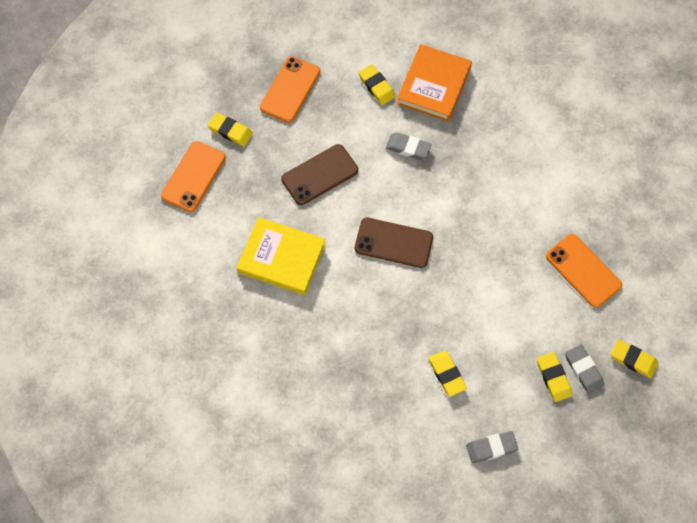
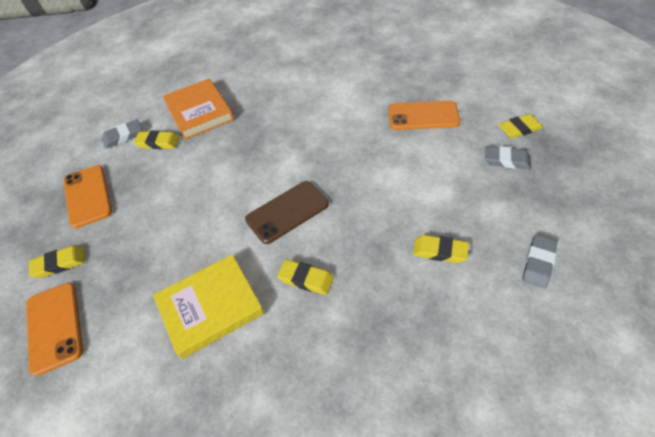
camera: 45 degrees left, 15 degrees down
(319, 175) = (175, 224): brown phone -> none
(408, 148) = (224, 154): grey eraser -> grey eraser (123, 136)
(553, 378) = (499, 181): yellow eraser -> yellow eraser (306, 279)

